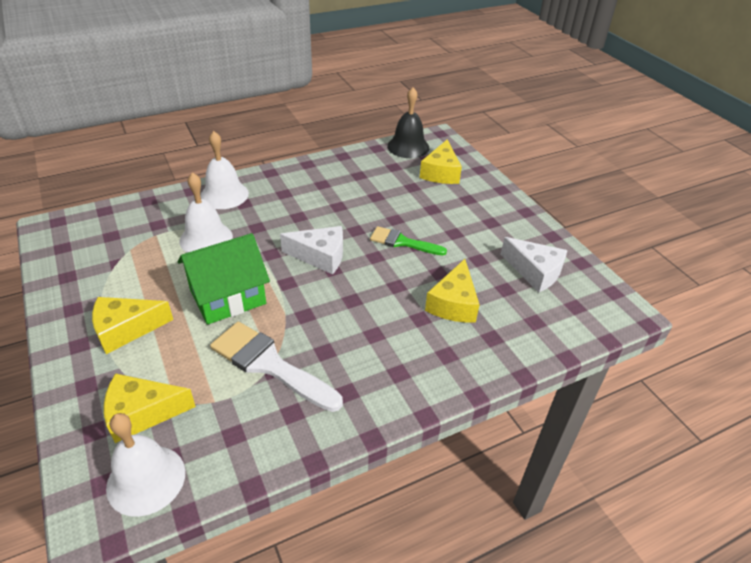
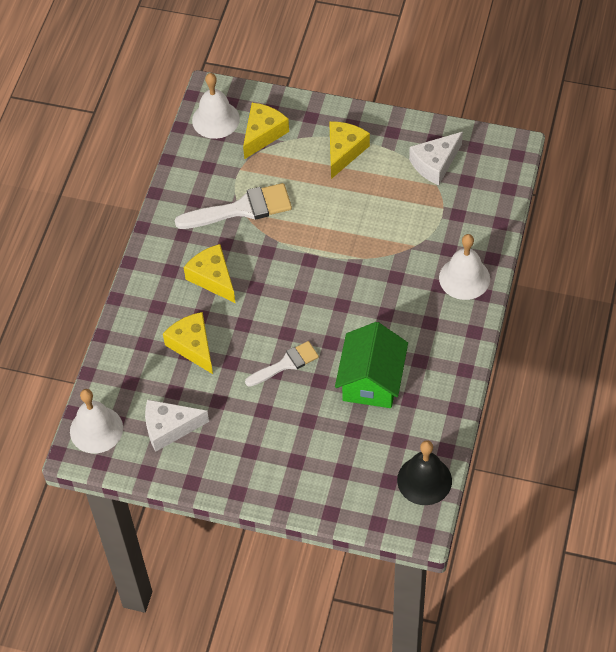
camera: 135 degrees right, 15 degrees up
(206, 238) = (409, 236): white bell -> white bell (96, 429)
(228, 297) = (326, 218): green house -> green house (371, 381)
(320, 256) = (320, 297): white cheese -> white cheese (435, 164)
(402, 242) = (286, 364): green brush -> white brush
(441, 173) = (354, 472): yellow cheese -> yellow cheese (213, 278)

